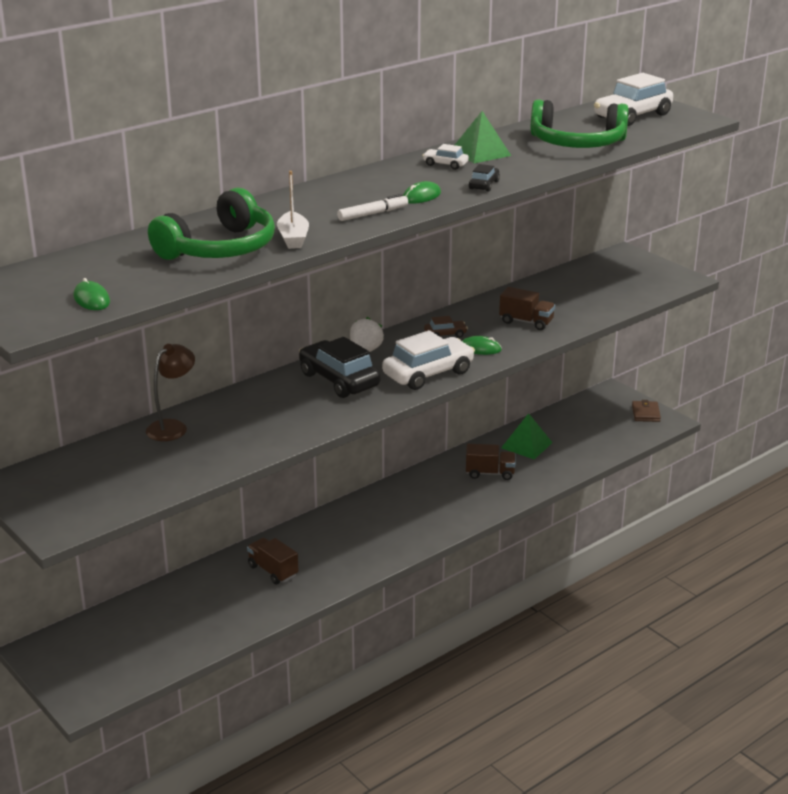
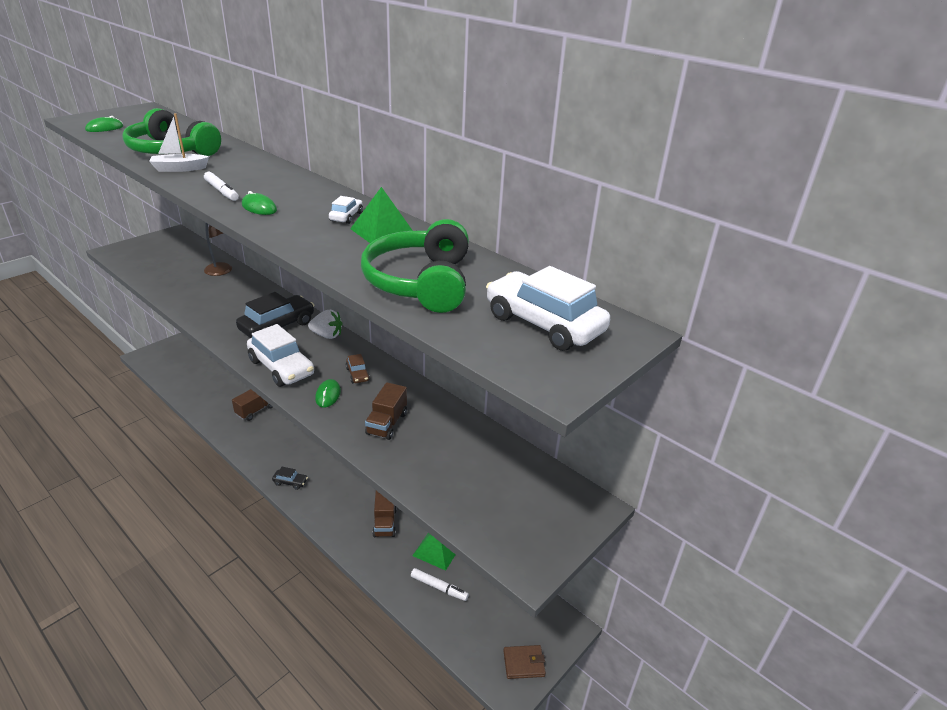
camera: 80 degrees right, 5 degrees up
(484, 185) = (284, 232): black car -> black car (290, 482)
(572, 447) = (439, 587): none -> white marker

